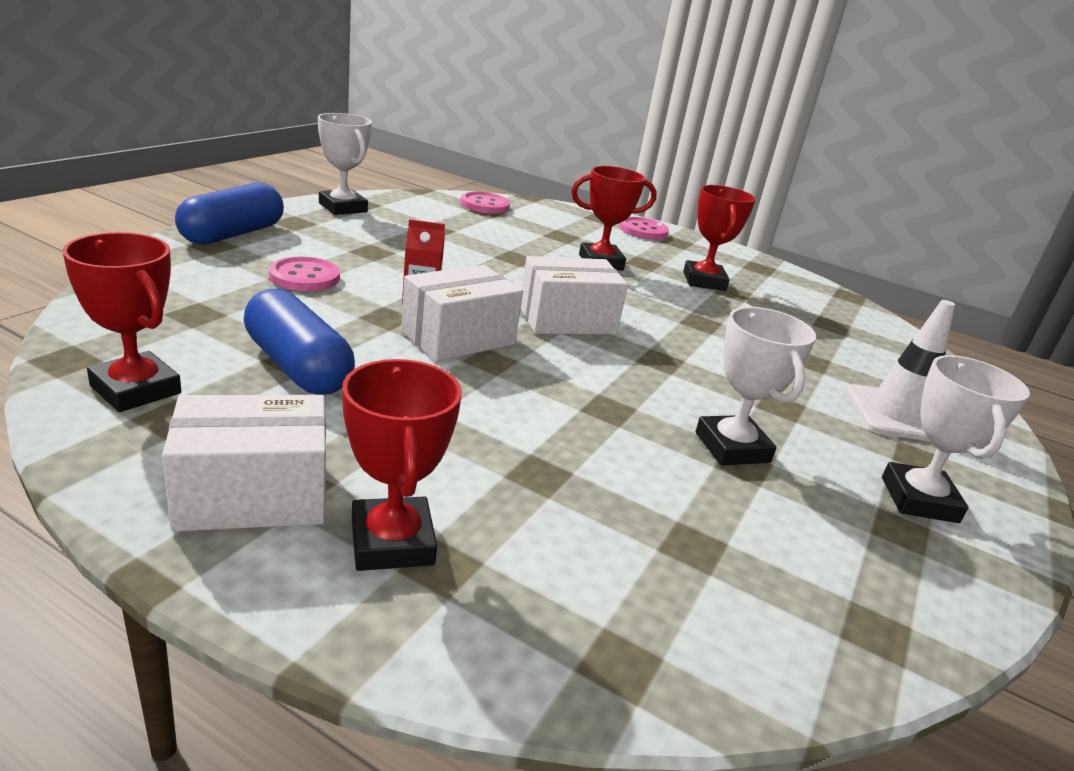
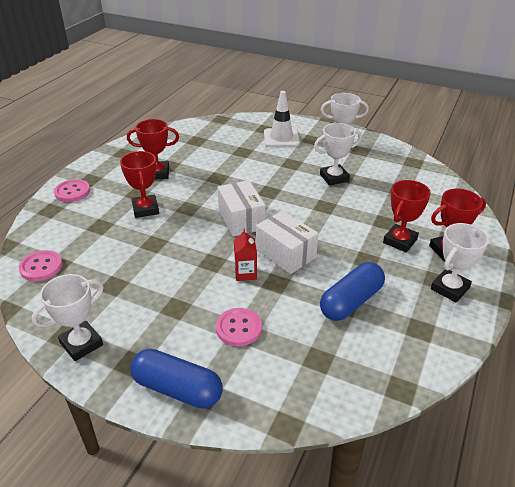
camera: 90 degrees left, 10 degrees up
(135, 389) = (408, 349): red trophy -> red trophy (400, 241)
(253, 495) = (449, 288): white box -> white trophy

